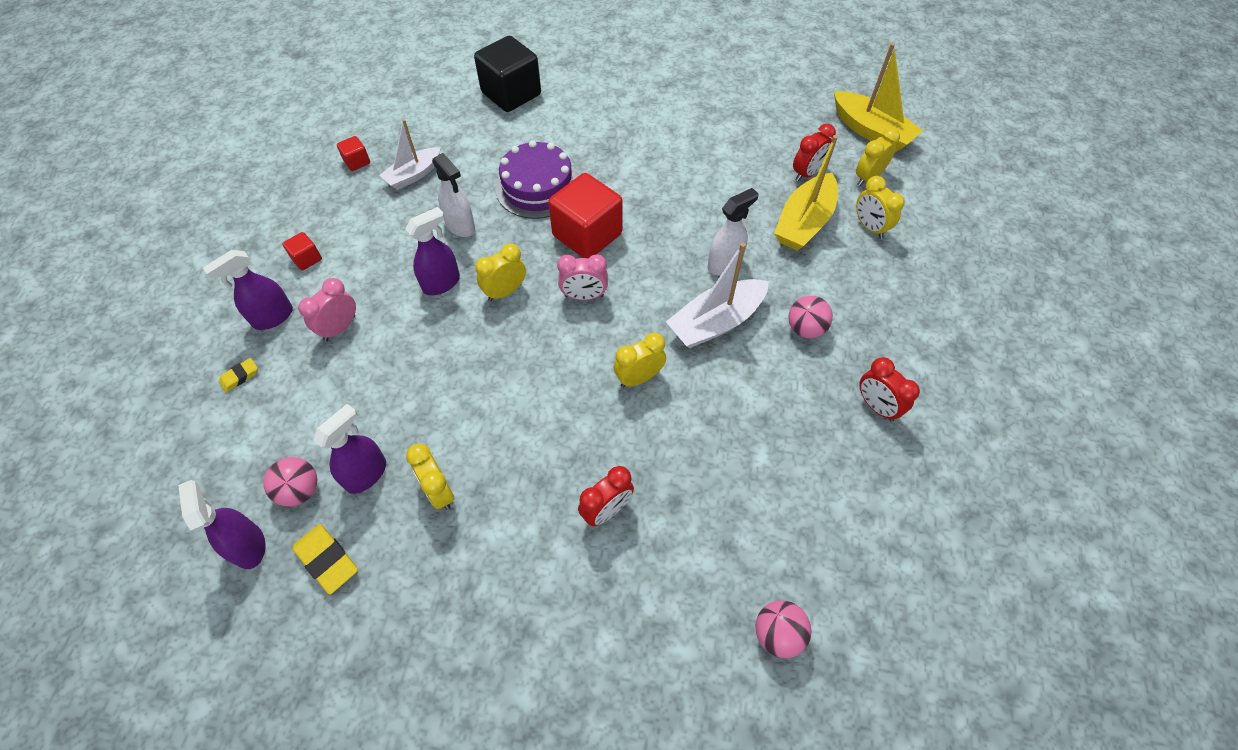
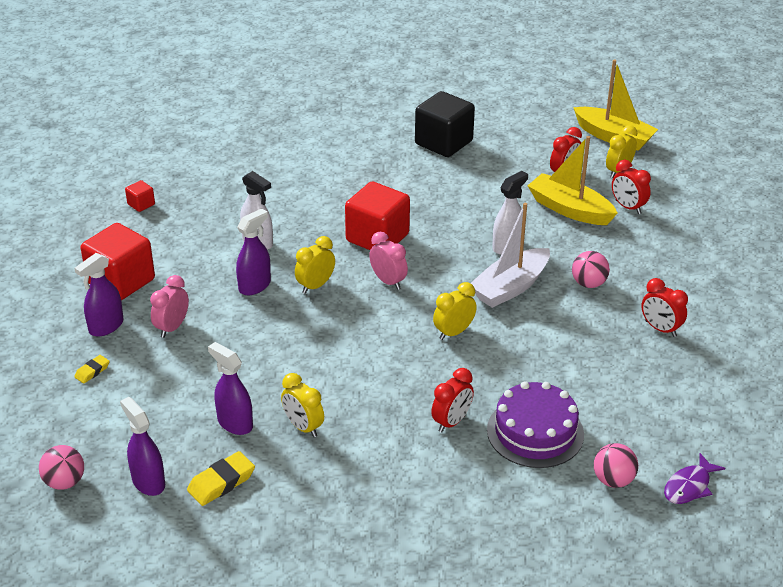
camera: 10 degrees left, 20 degrees down
(300, 490) = (179, 441): pink ball -> pink ball (65, 482)
(307, 259) = (121, 281): red cube -> red cube, size x2.25
(327, 560) = (221, 482): yellow eraser -> yellow eraser turned 75 degrees counterclockwise
(366, 474) = (235, 423): purple spray bottle -> purple spray bottle turned 75 degrees counterclockwise
(414, 175) = (200, 209): white boat -> none
(511, 94) = (272, 138): black cube -> black cube (443, 143)
(537, 187) = (320, 207): purple cake -> purple cake (535, 432)
(584, 296) = (388, 281): pink clock -> pink clock turned 120 degrees counterclockwise
(804, 222) = (569, 209): yellow boat -> yellow boat turned 105 degrees clockwise
(869, 227) = (628, 207): yellow clock -> red clock
(869, 660) = (689, 486): none -> purple fish

